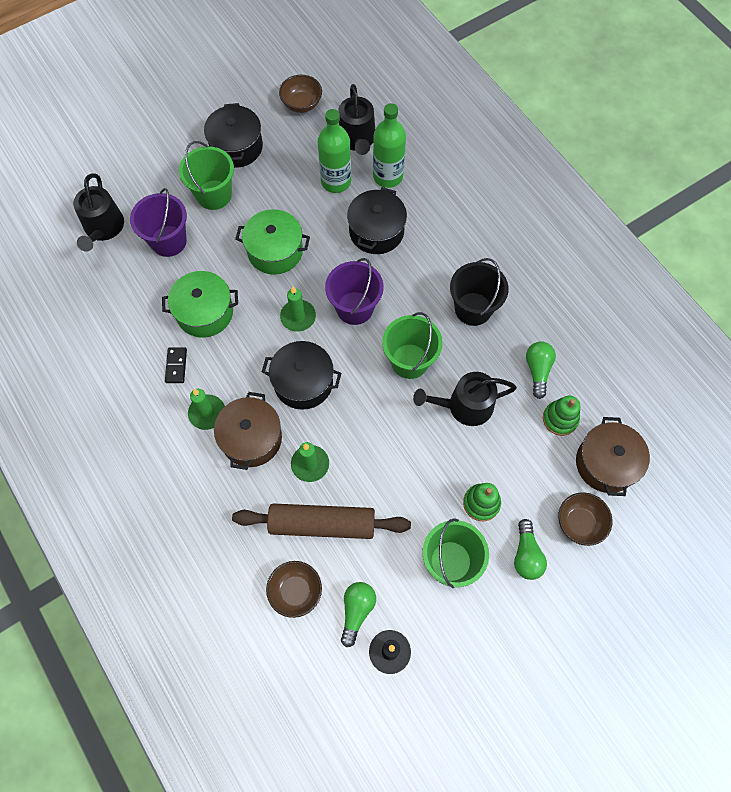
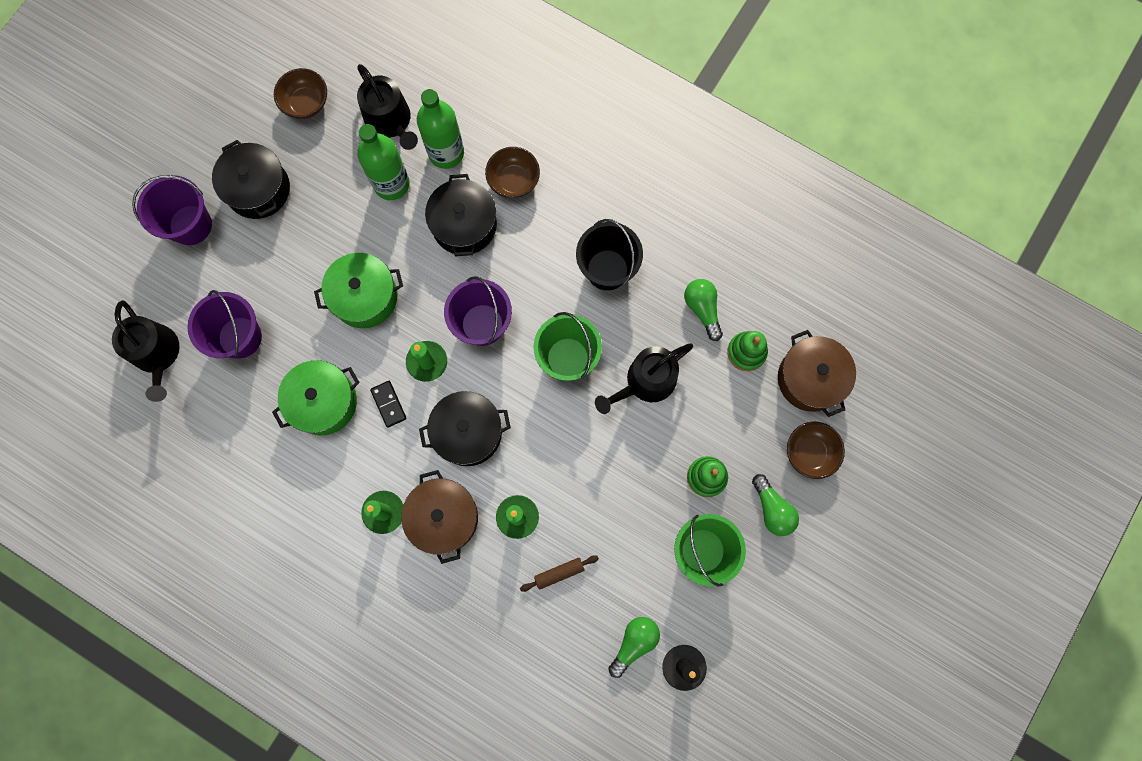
camera: 25 degrees left, 10 degrees up
(175, 151) = (190, 225): none -> purple bucket
(176, 366) = (323, 476): black domino -> black domino (388, 404)
(214, 195) = (262, 259): green bucket -> none
(295, 591) = (565, 653): brown bowl -> brown bowl (513, 181)
(322, 524) = (559, 573): brown rolling pin -> brown rolling pin, size x0.43
(356, 611) = (634, 643): green light bulb -> green light bulb turned 45 degrees clockwise

